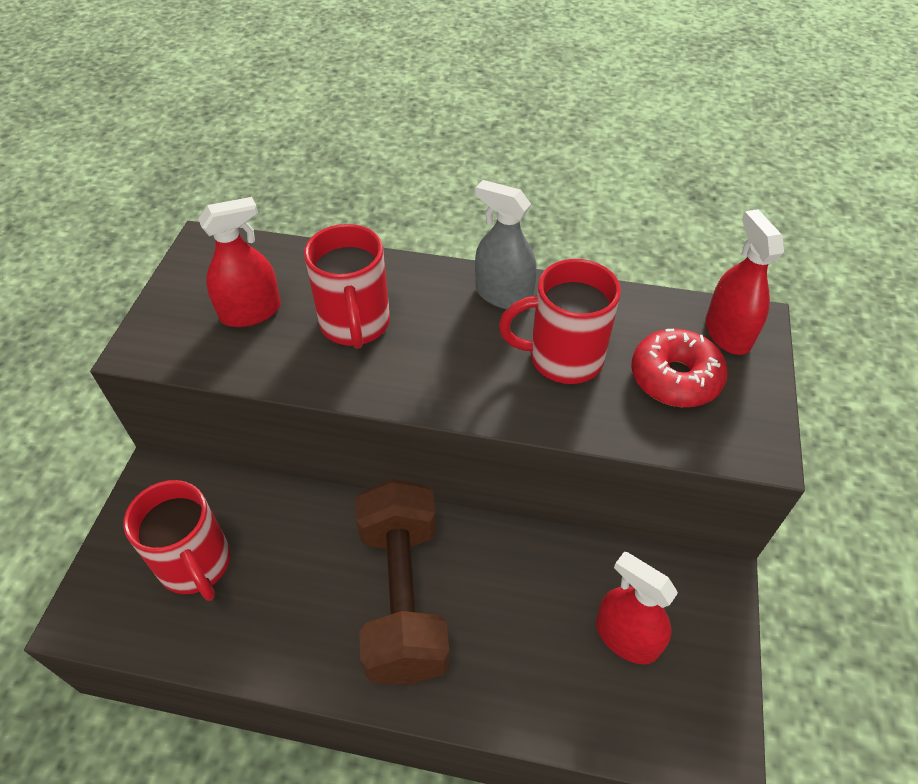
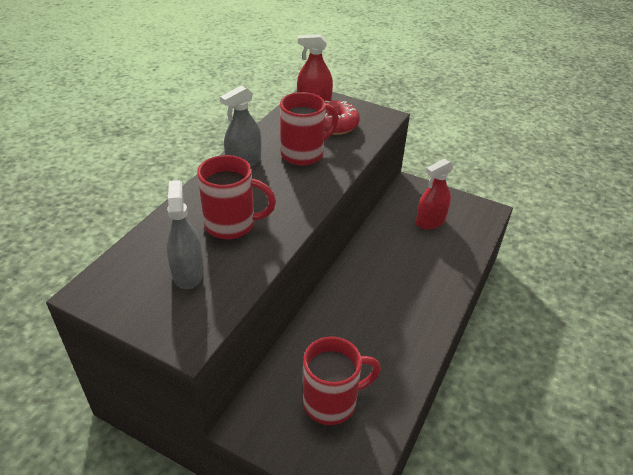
camera: 75 degrees left, 10 degrees down
(250, 312) = (188, 273): red spray bottle -> grey spray bottle
(403, 597) = (386, 298): brown dumbbell -> none
(562, 358) = (304, 154): red mug -> red mug turned 135 degrees counterclockwise

